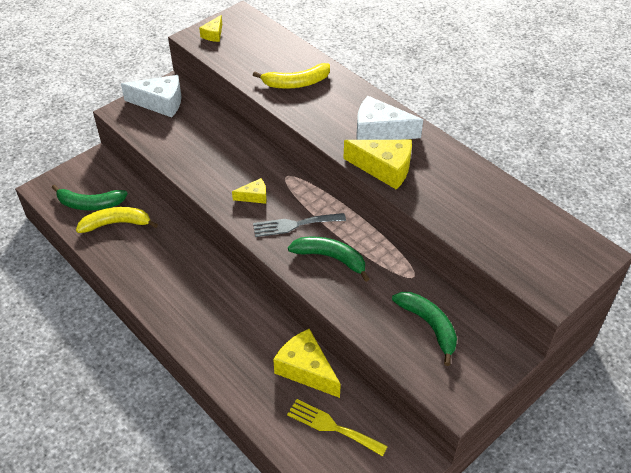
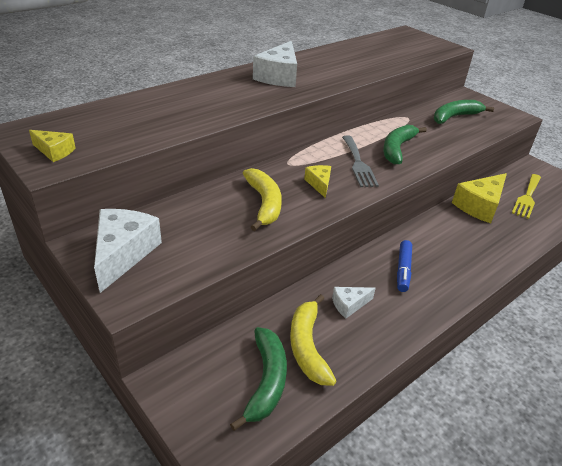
camera: 90 degrees left, 10 degrees down
(155, 248) = (349, 305): none -> white cheese
(196, 286) = (403, 270): none -> blue marker
(296, 83) = (191, 106): yellow banana -> yellow banana (264, 203)
(384, 168) = (330, 80): yellow cheese -> none

